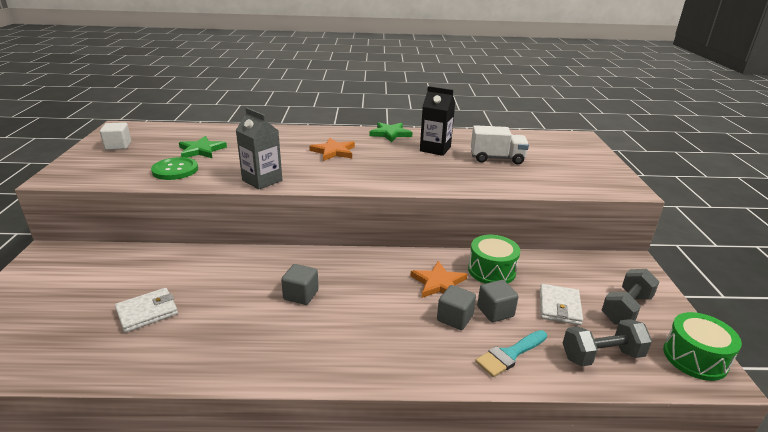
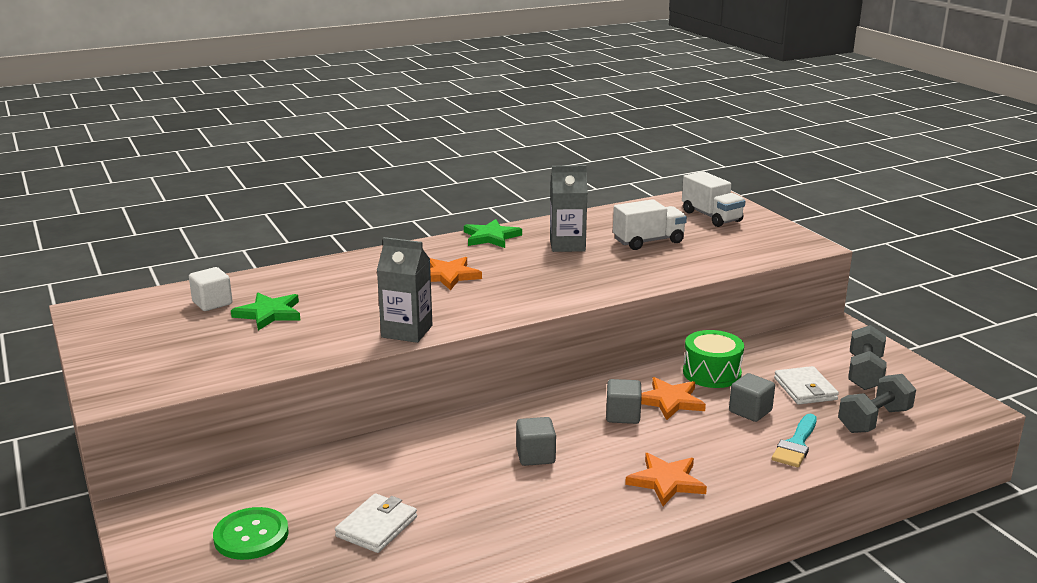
camera: 25 degrees left, 5 degrees down
(118, 146) = (135, 336): white cube -> white cube (212, 303)
(175, 170) = (273, 346): green button -> green button (251, 536)
(372, 350) = (666, 481): none -> orange star
(435, 149) = (567, 245): black carton -> grey carton
(454, 318) = (717, 429): grey cube -> grey cube (623, 415)
(564, 151) = (711, 216): none -> white truck
(695, 358) = (948, 398): green drum -> none

